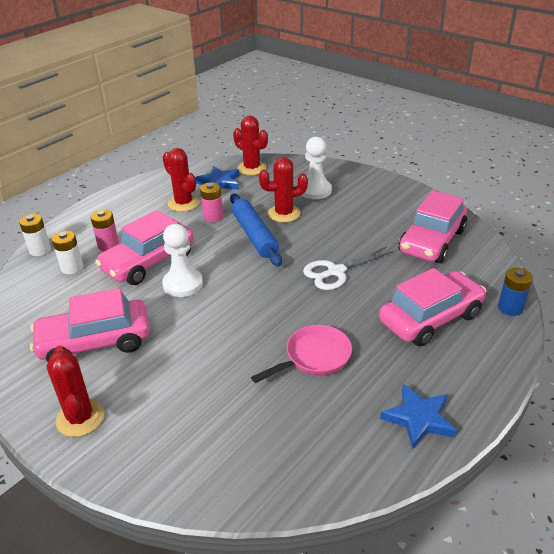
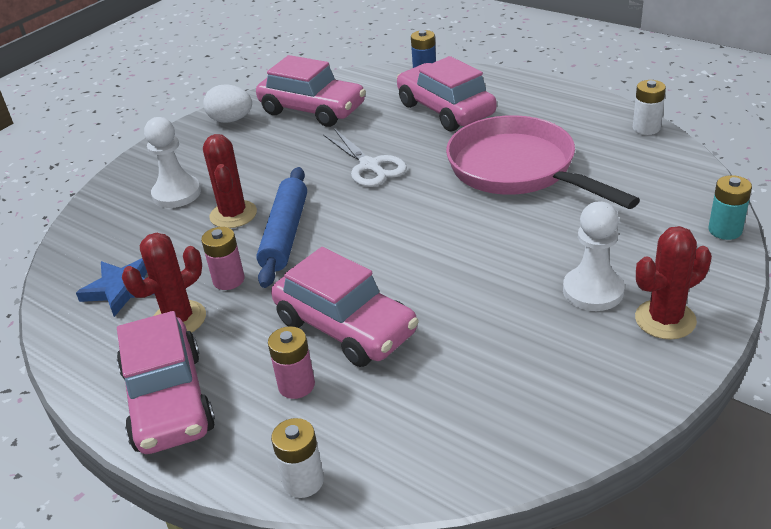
camera: 90 degrees left, 0 degrees up
(72, 268) = (360, 416): white battery -> white battery (646, 128)
(95, 342) = (533, 340): pink car -> pink car (168, 400)
(176, 493) = (725, 230): none -> turquoise battery
(183, 284) = (399, 282): white pawn -> white pawn (593, 291)
(252, 168) = (85, 259): red cactus -> none
(254, 235) = (285, 234): blue rolling pin -> blue rolling pin turned 60 degrees counterclockwise
(314, 357) = (518, 170): pink pan -> pink pan, size x1.81
(415, 204) = (231, 120): none -> white egg
(418, 418) = (580, 114): blue star -> none

